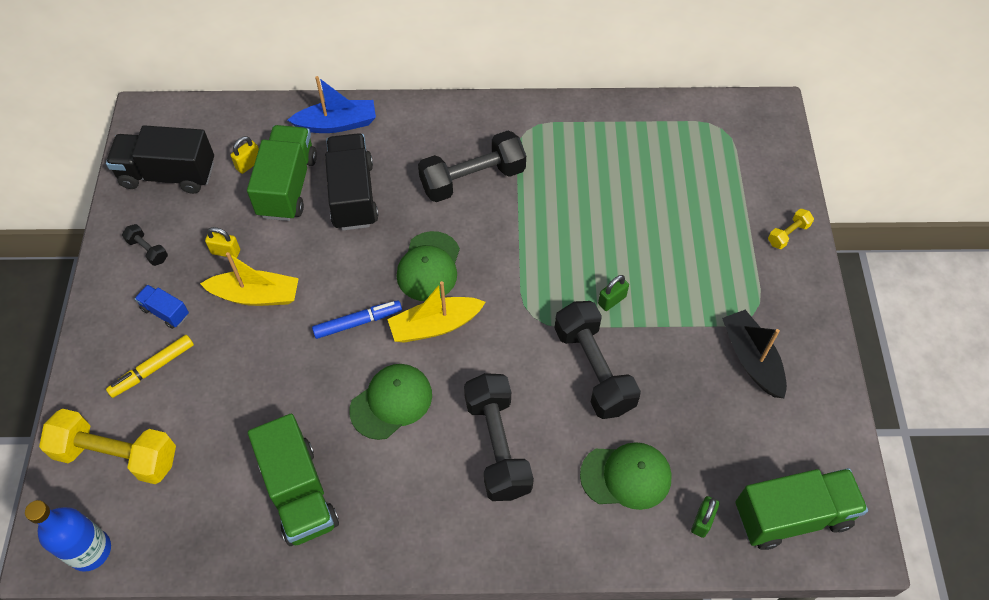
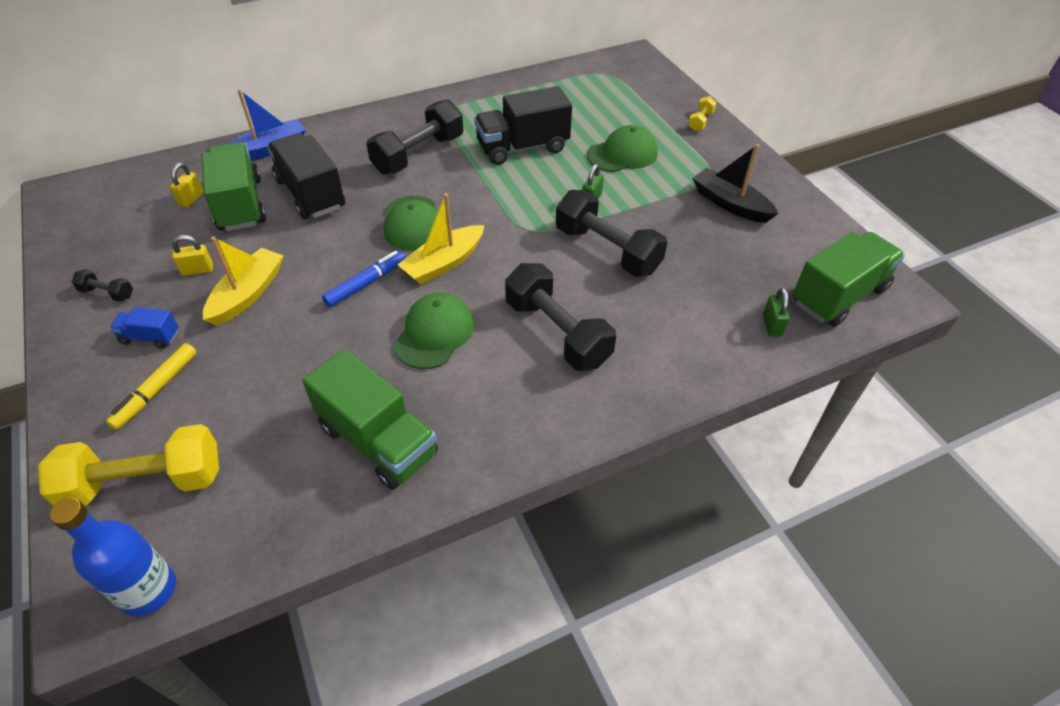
camera: 25 degrees left, 10 degrees down
(168, 175) = (105, 229): black truck -> black truck (522, 148)
(256, 295) = (248, 294): yellow boat -> yellow boat turned 45 degrees counterclockwise
(626, 476) = (686, 316): green cap -> green cap (622, 154)

